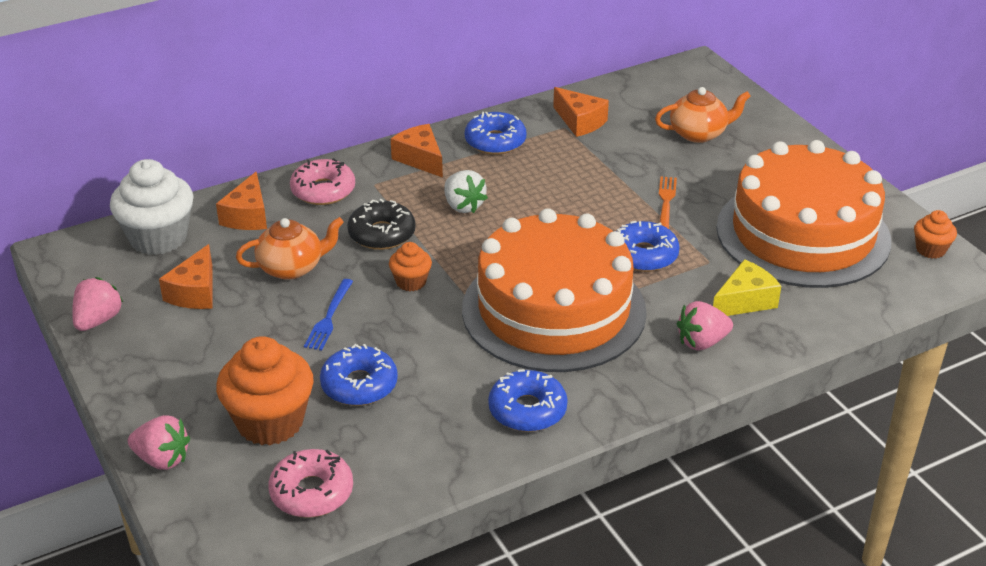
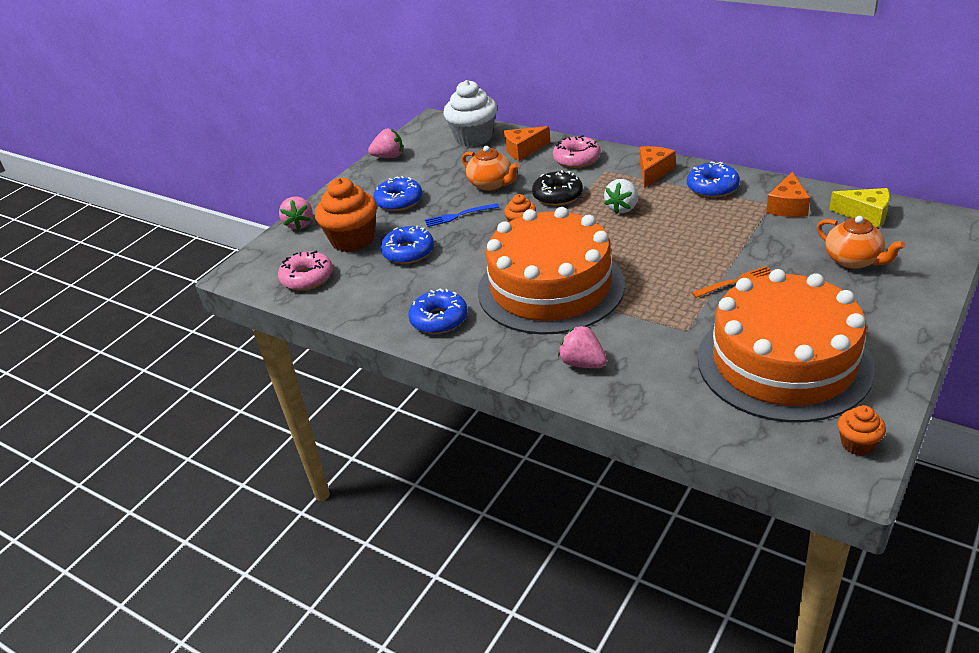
camera: 65 degrees right, 0 degrees up
(195, 292) = (438, 169): orange cheese -> none
(643, 255) = (656, 298): blue donut -> blue donut (399, 201)
(745, 301) = (655, 365): yellow cheese -> yellow cheese (865, 215)

